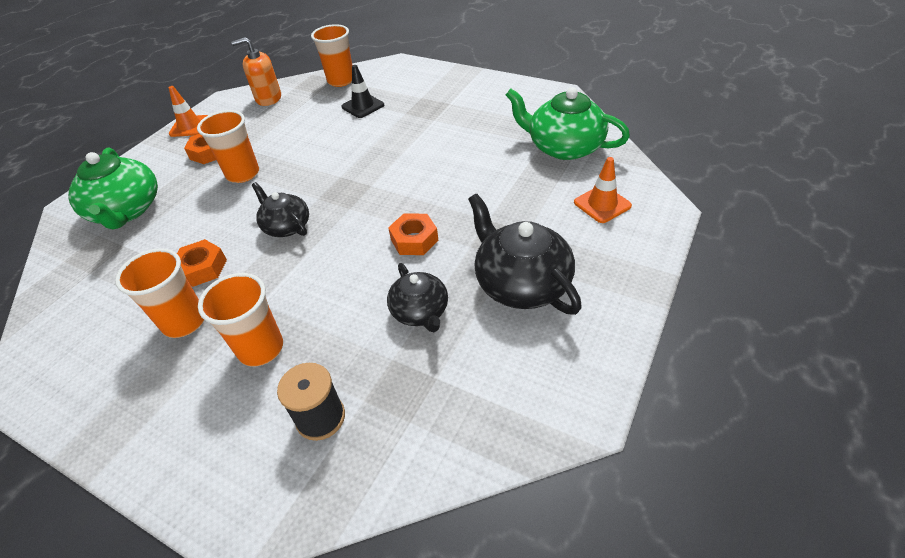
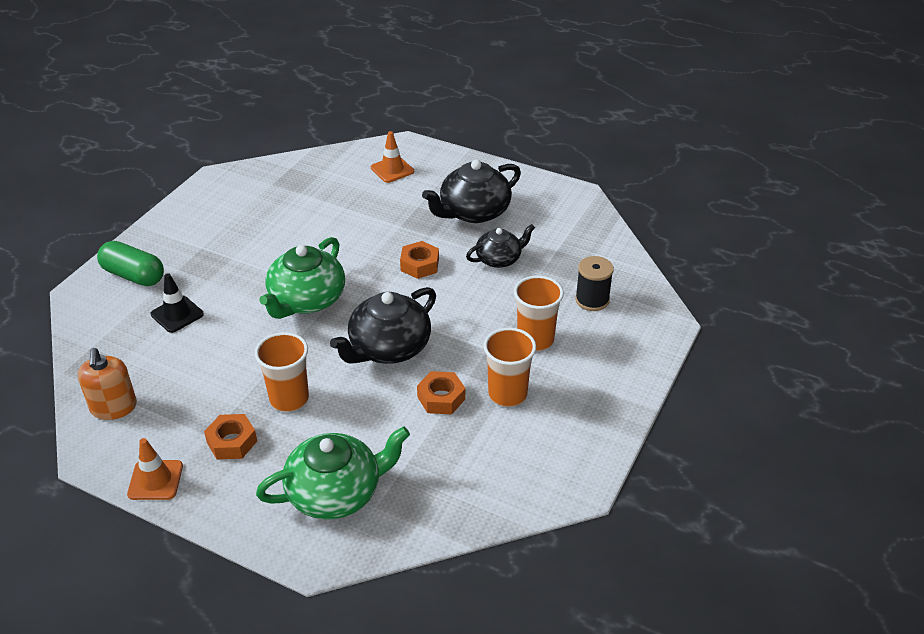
camera: 95 degrees left, 5 degrees down
(286, 226) = (388, 348): black teapot -> black teapot, size x1.64
(341, 81) = (100, 340): orange cup -> none
(414, 80) = (133, 275): none -> green capsule
(563, 147) = (309, 181): green teapot -> green teapot (306, 300)

